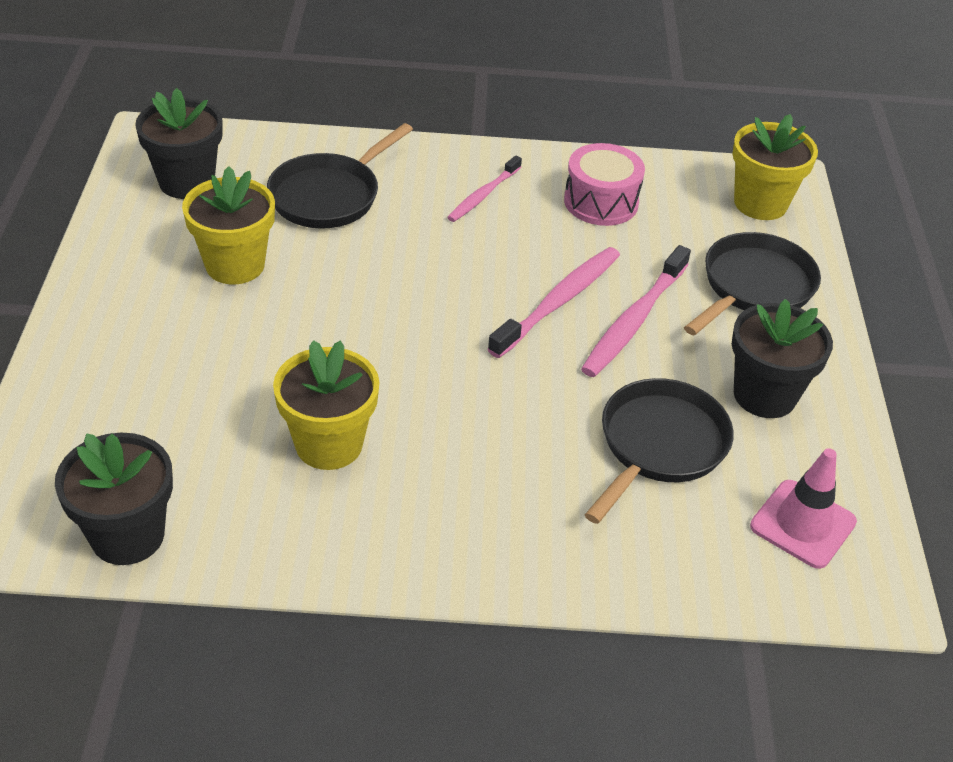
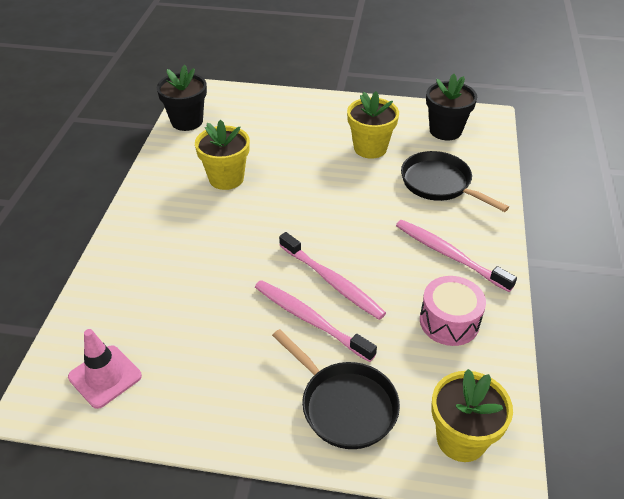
camera: 100 degrees right, 0 degrees up
(483, 195) = (449, 255): pink toothbrush -> pink toothbrush, size x1.60
(659, 446) = (191, 313): black pan -> none
(764, 395) = (223, 383): black flower pot -> none

